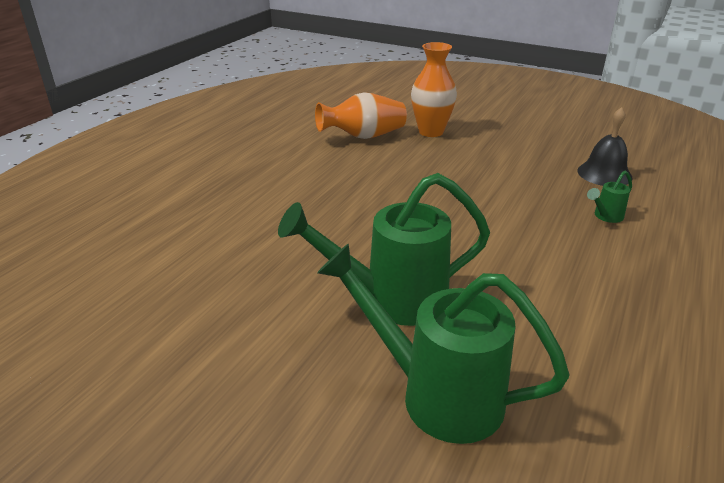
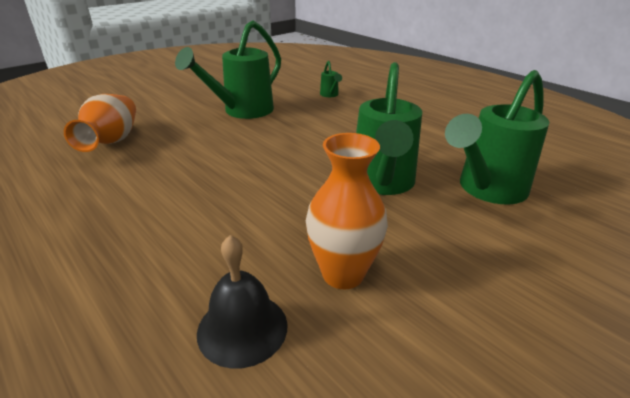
camera: 70 degrees left, 0 degrees up
(431, 132) = (149, 113): orange vase -> orange vase (343, 274)
(484, 173) = (242, 111): none -> green watering can
(604, 174) = (282, 81): black bell -> black bell (242, 328)

